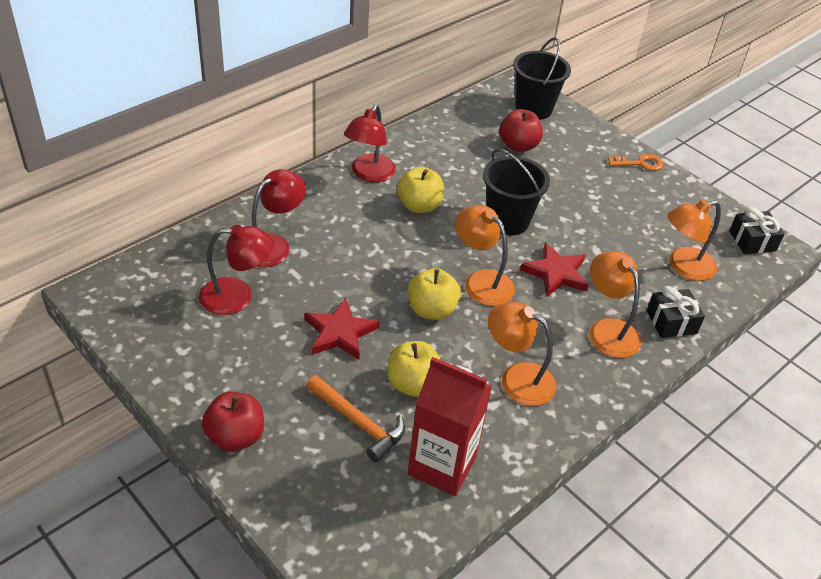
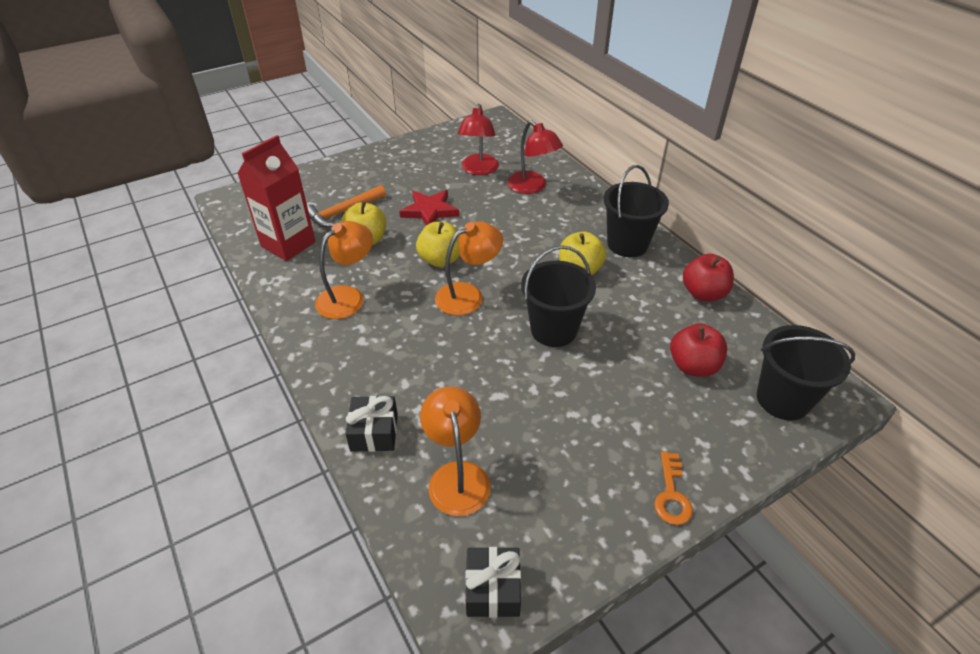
camera: 105 degrees right, 0 degrees up
(235, 437) = (355, 165): red apple -> red apple (703, 293)
(369, 174) = (627, 244): red lamp -> black bucket
(556, 273) = (468, 351): red star -> none
(608, 330) = (381, 373): orange lamp -> none

